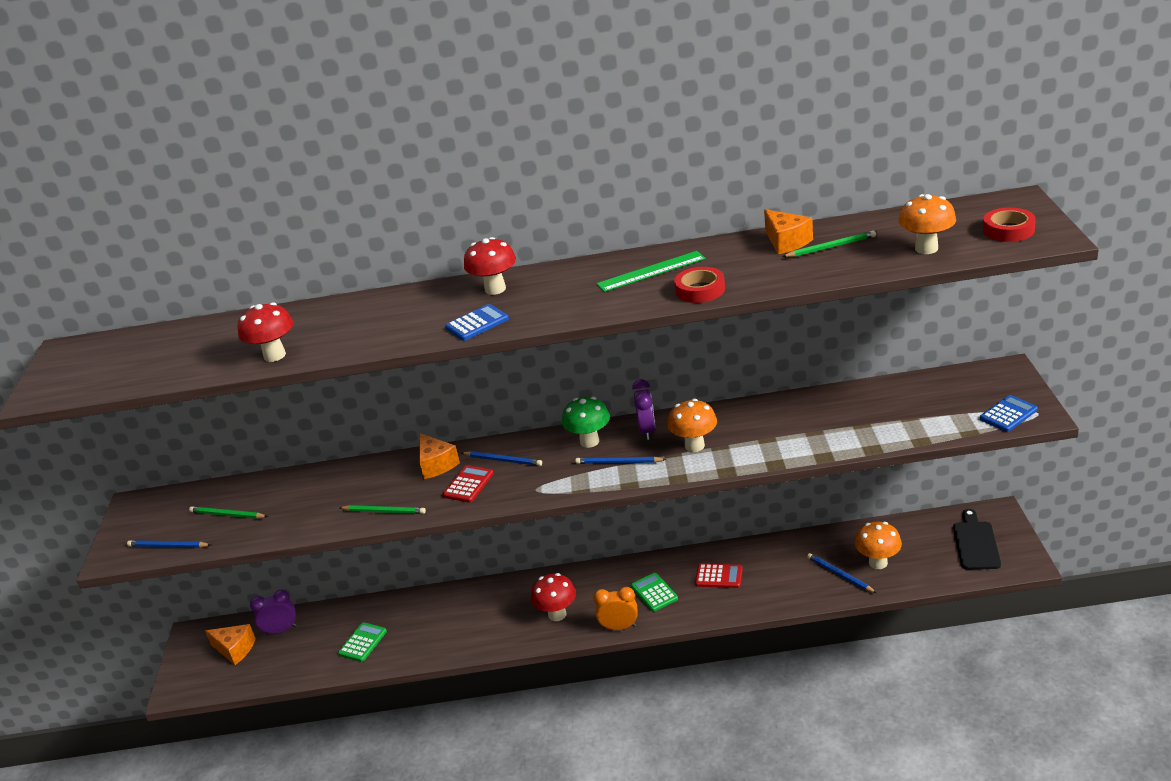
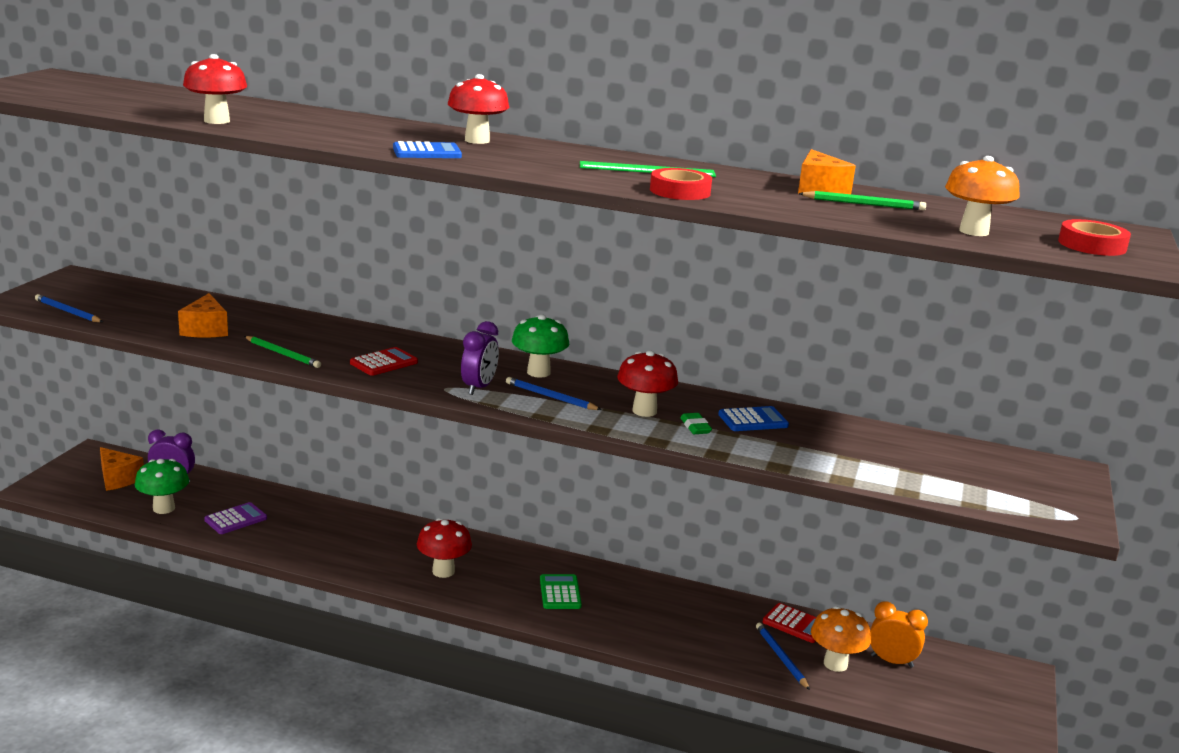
camera: 15 degrees right, 10 degrees down
(227, 515) = (143, 309): green pencil -> none
(297, 659) = (164, 508): none -> green mushroom
(363, 642) = (235, 519): green calculator -> purple calculator
(436, 464) = (371, 339): orange cheese -> orange cheese (206, 329)
(503, 460) = (437, 357): blue pencil -> none
(619, 627) = (496, 607): orange clock -> orange clock (891, 661)
(647, 431) = (606, 384): purple clock -> purple clock (479, 388)
(694, 445) = (644, 411): orange mushroom -> red mushroom
(719, 576) = (642, 606): red calculator -> red calculator (795, 624)
(741, 445) = (695, 427): none -> green eraser
(976, 543) = (971, 692): black cutting board -> none
(1008, 414) = (1038, 506): blue calculator -> blue calculator (753, 420)

